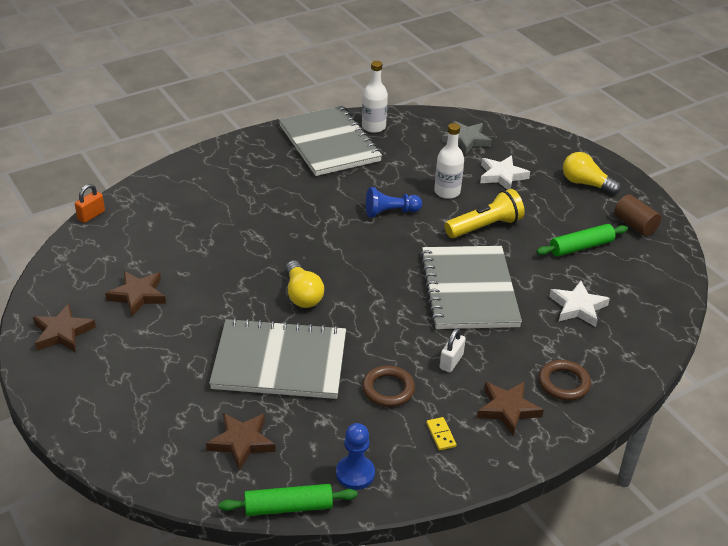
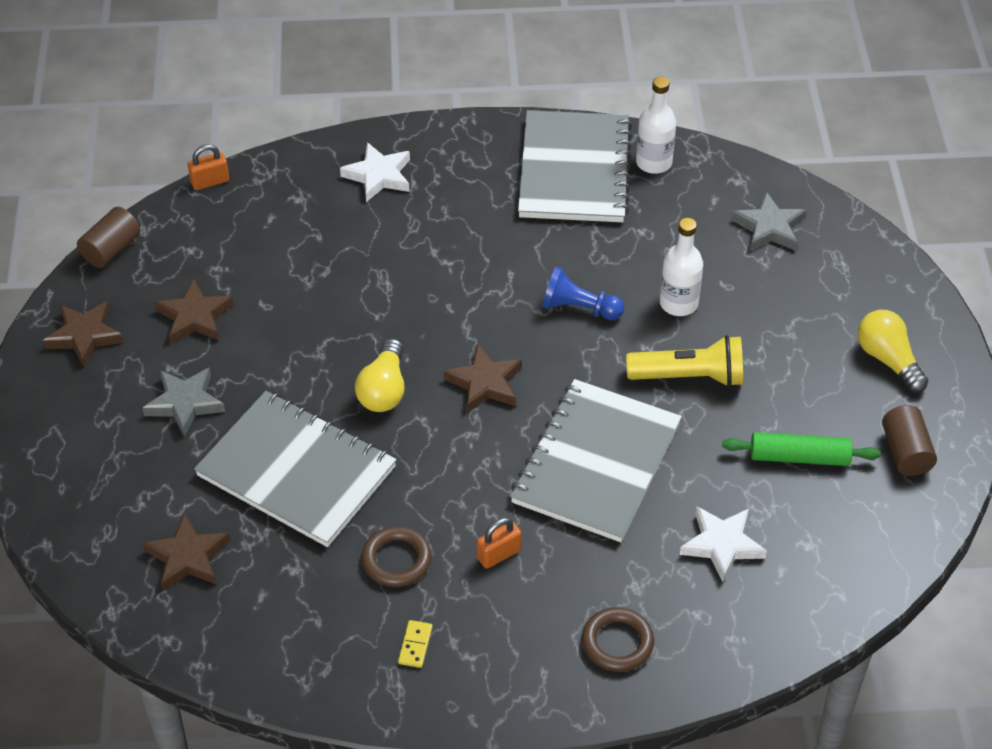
camera: 30 degrees right, 10 degrees up
(45, 275) = (111, 249): none -> brown cylinder
(169, 349) = (185, 403): none -> grey star
(288, 507) = (186, 658): green rolling pin -> none
(355, 474) = (284, 650): blue pawn -> none
(451, 361) = (499, 554): white padlock -> orange padlock
(502, 176) = (775, 305): white star -> white star (378, 176)
(507, 409) = (520, 647): brown star -> brown star (485, 383)

